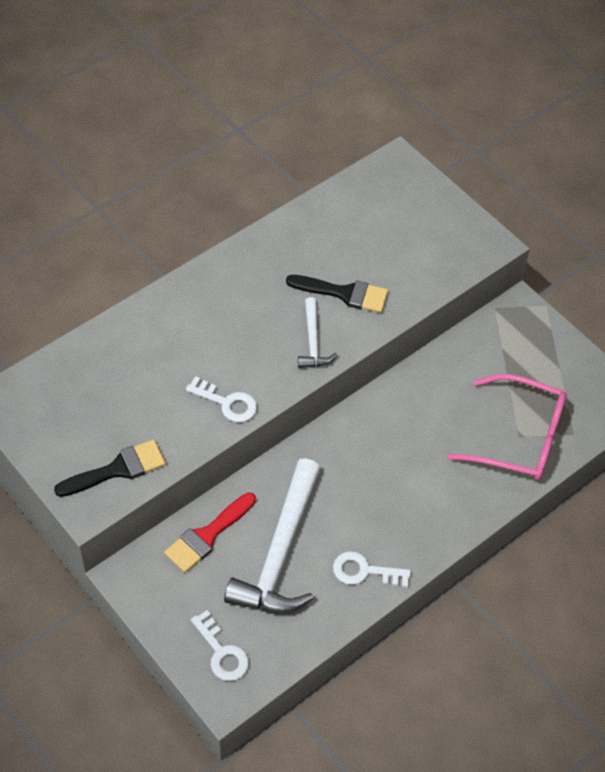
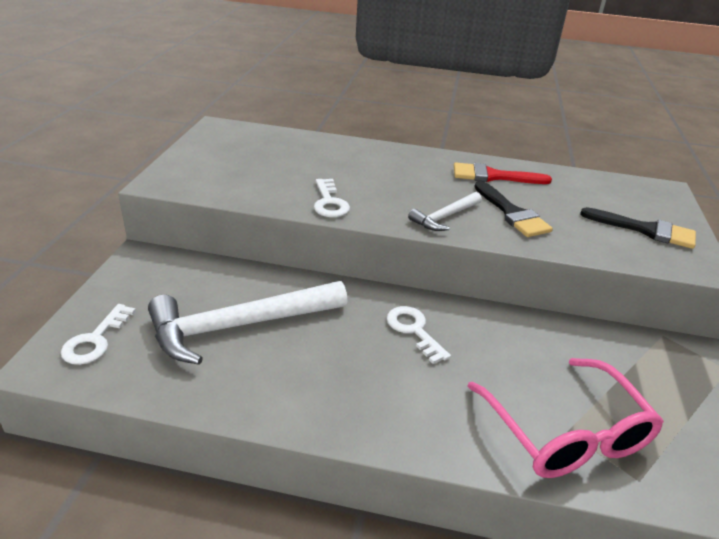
camera: 50 degrees right, 20 degrees down
(118, 469) = (208, 182): black brush -> black brush (645, 230)
(207, 536) = (217, 279): red brush -> red brush (493, 176)
(365, 571) = (272, 392): white key -> white key (414, 330)

